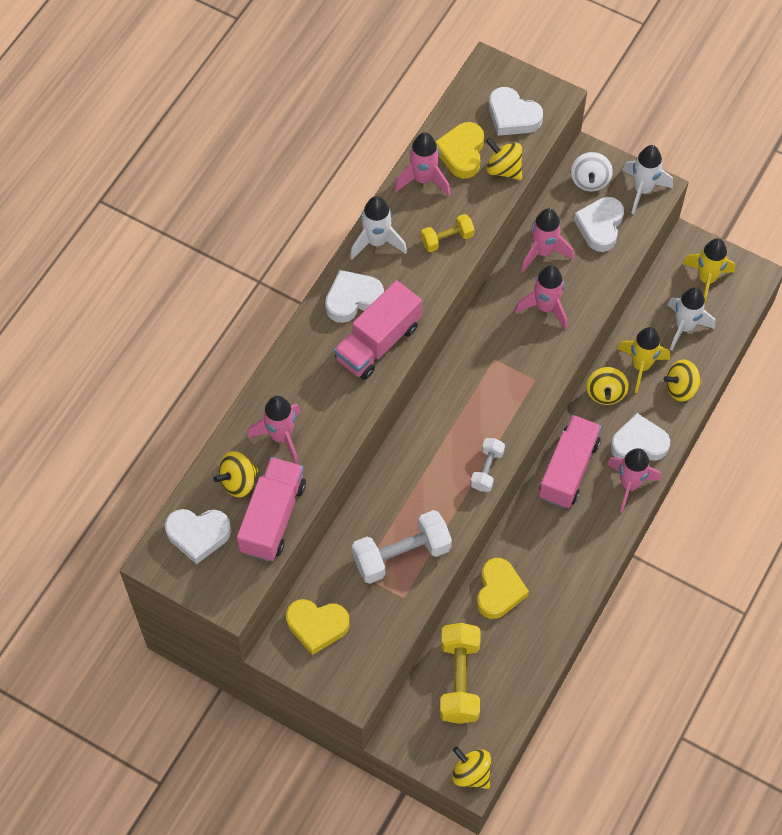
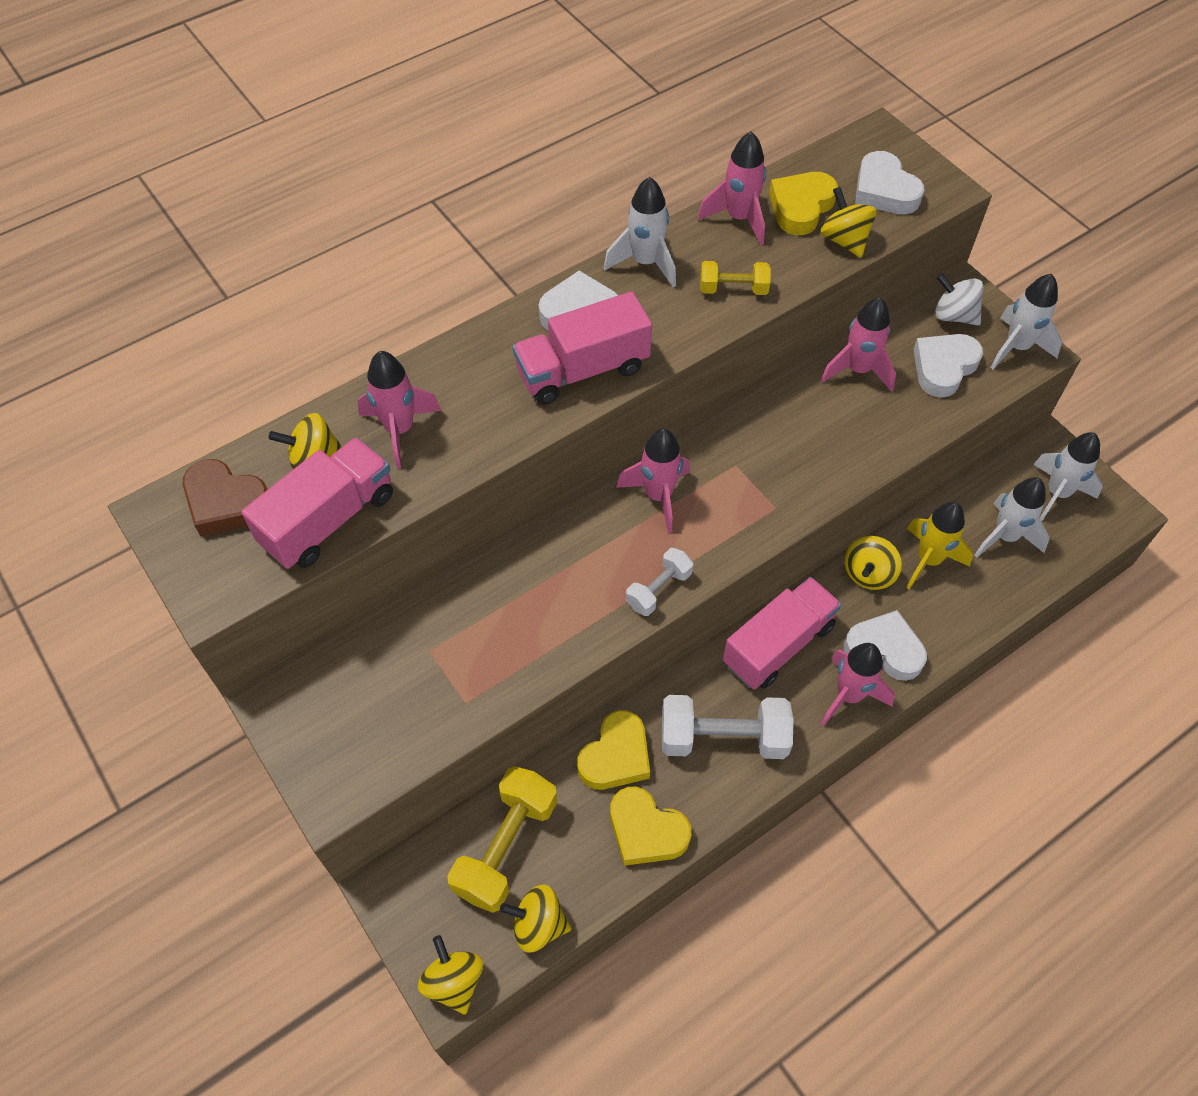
camera: 25 degrees right, 5 degrees down
(198, 535) = (226, 503): white heart -> brown heart
(317, 626) = (337, 691): yellow heart -> yellow heart (646, 831)
(401, 554) = (493, 648): white dumbbell -> white dumbbell (723, 738)
(545, 307) = (830, 431): pink rocket -> pink rocket (658, 496)
(590, 180) = (953, 315): white spinning top -> white spinning top turned 90 degrees clockwise
(681, 388) = (969, 605): yellow spinning top -> yellow spinning top (538, 924)
(706, 279) = (1057, 493): yellow rocket -> white rocket

